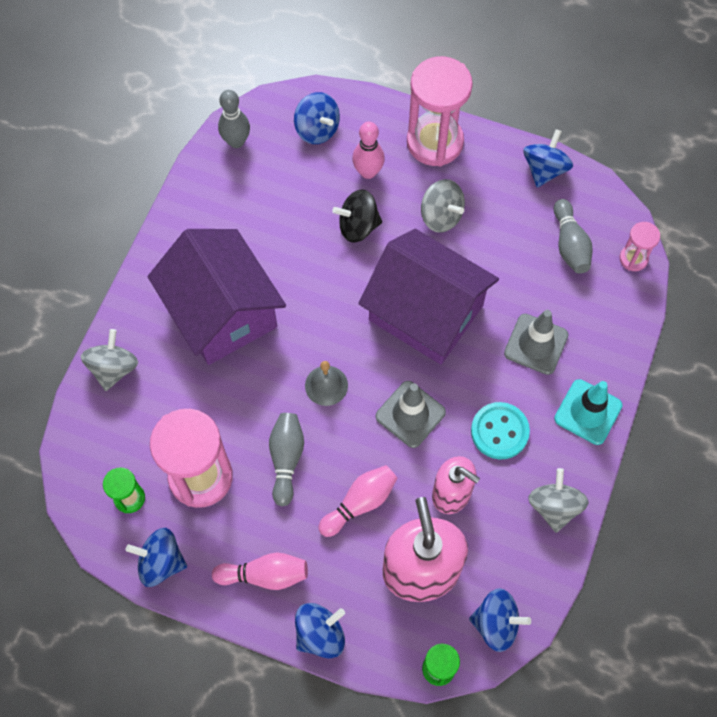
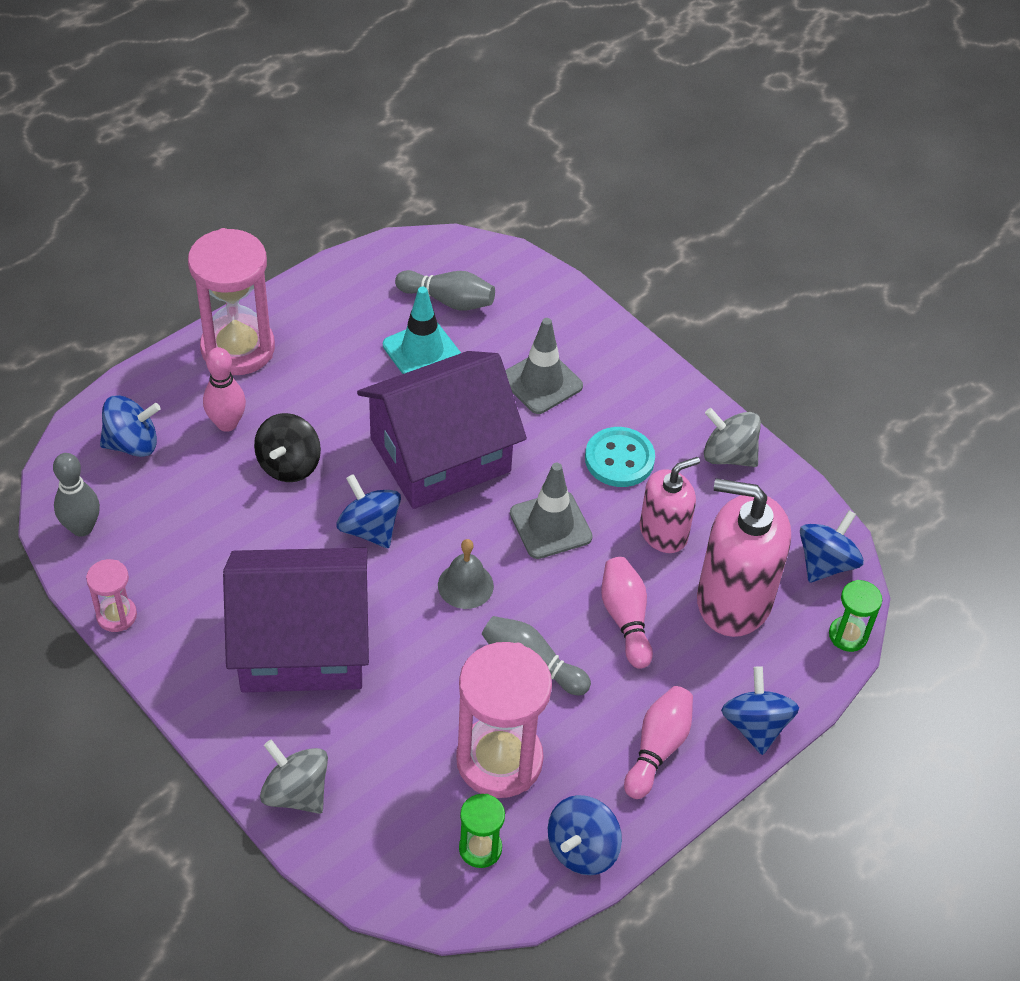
camera: 65 degrees left, 15 degrees down
(441, 216) = (333, 387): grey spinning top -> none
(544, 169) = (346, 277): blue spinning top -> blue spinning top (369, 528)
(588, 412) = (643, 379): turquoise traffic cone -> turquoise traffic cone (422, 351)
(633, 259) = (500, 261): pink hourglass -> pink hourglass (116, 615)

